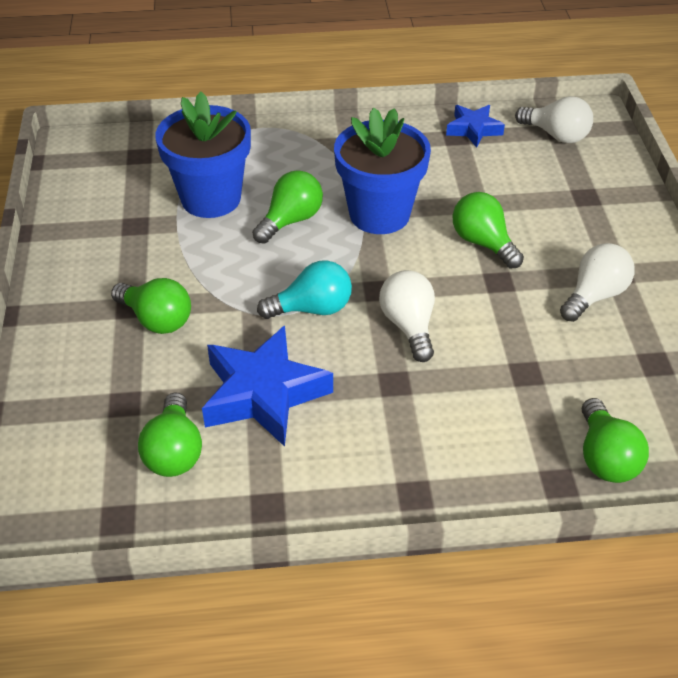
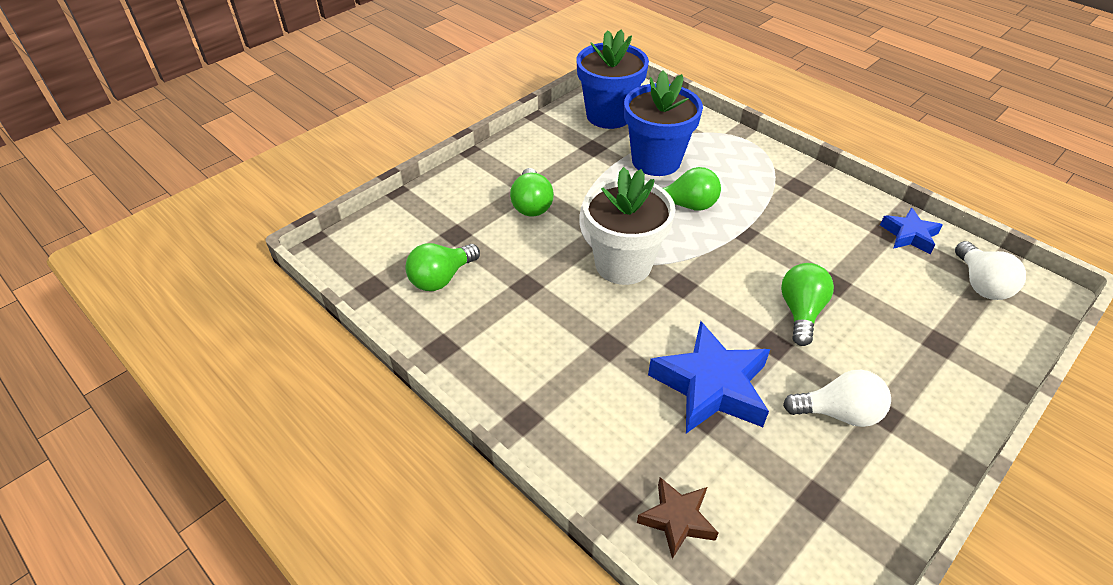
camera: 50 degrees right, 0 degrees up
(263, 393) = (527, 287): blue star -> blue star (711, 386)
(312, 309) = (623, 264): turquoise light bulb -> white flower pot
(379, 214) = (751, 241): blue flower pot -> blue flower pot (609, 115)
(409, 326) = (668, 321): white light bulb -> none
(605, 457) = (677, 519): green light bulb -> brown star

